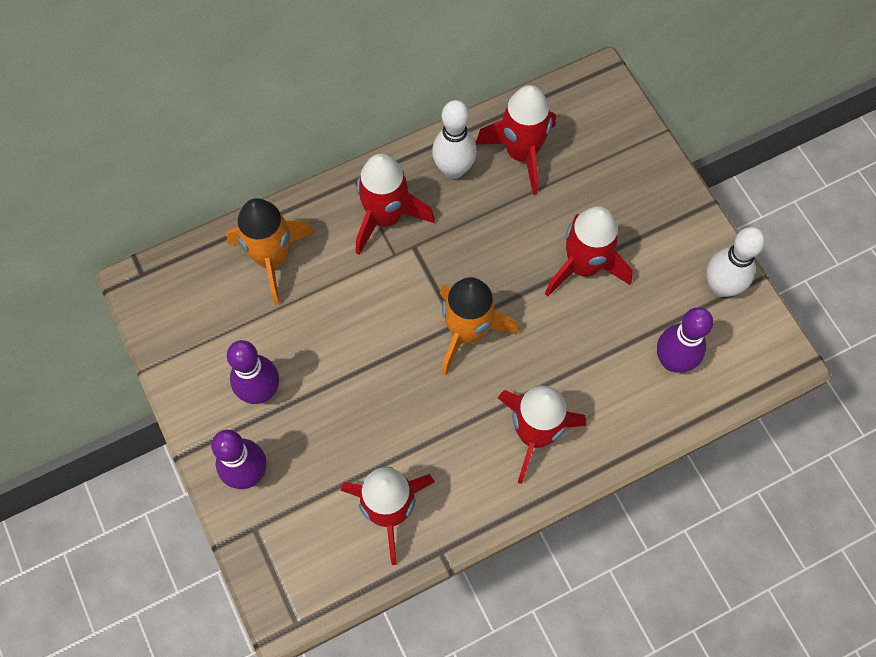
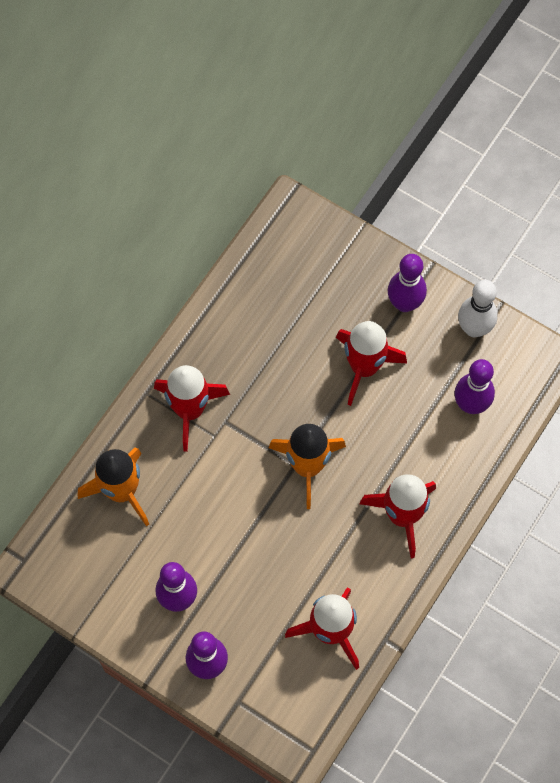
camera: 30 degrees left, 0 degrees up
(453, 169) = (219, 343): white bowling pin -> none
(521, 153) = (264, 302): red rocket -> none
(662, 226) = (404, 303): none -> purple bowling pin

